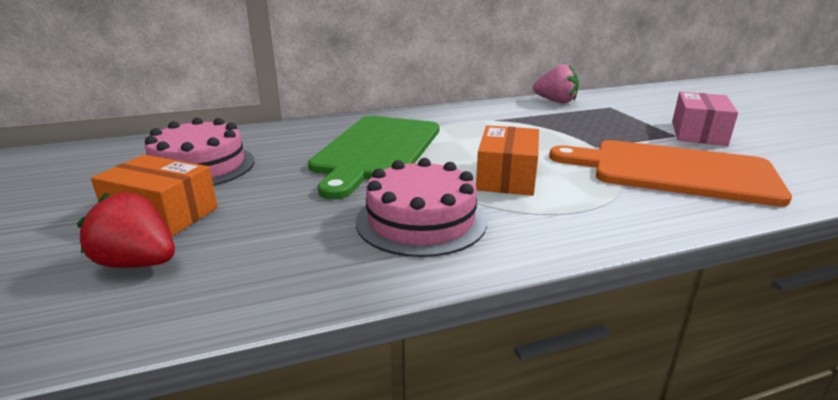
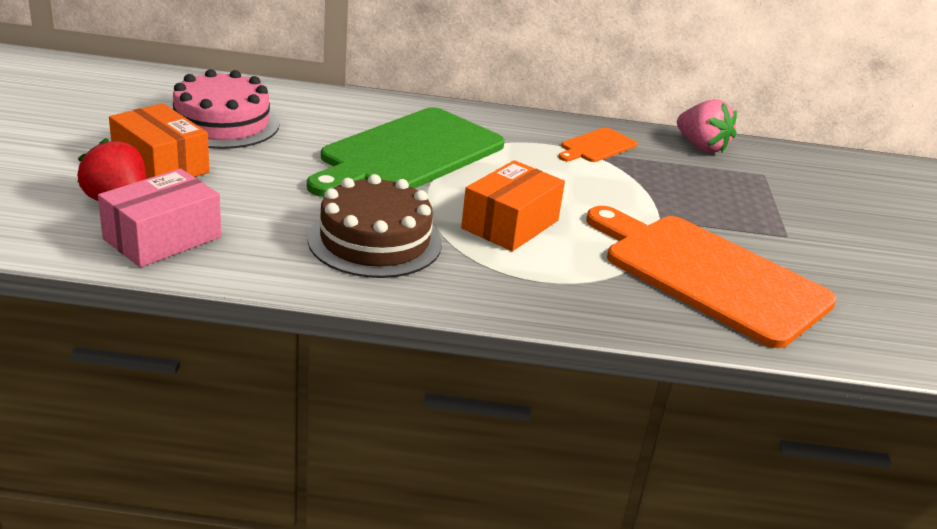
camera: 20 degrees right, 5 degrees up
(421, 220) = (375, 241): pink cake -> brown cake
(497, 115) = (597, 146): none -> orange cutting board
(698, 133) = (824, 242): pink box -> pink box (162, 238)

